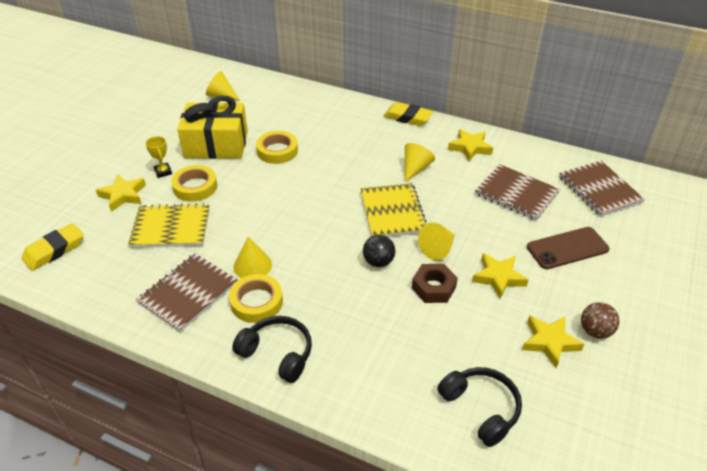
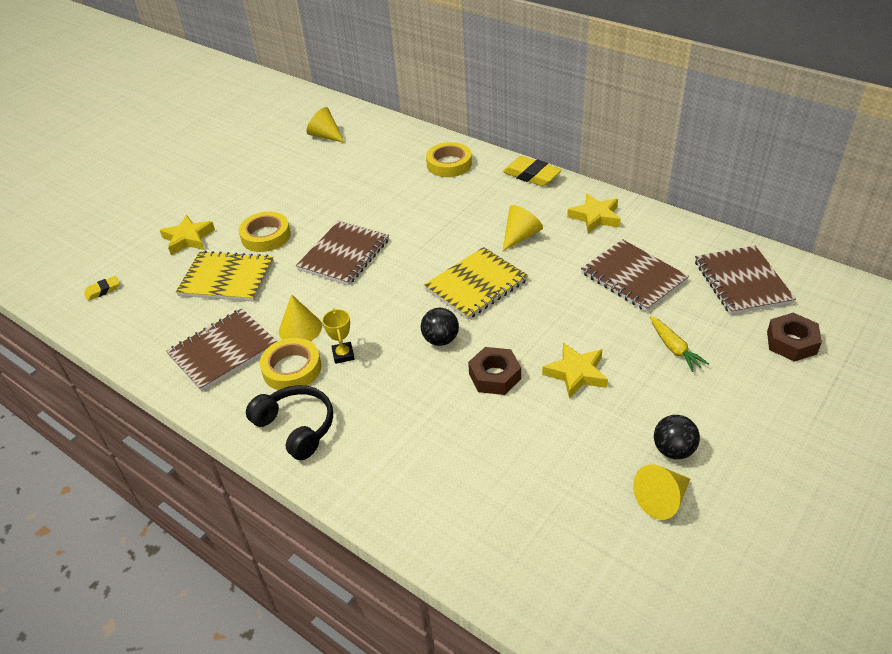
camera: 15 degrees right, 0 degrees up
(54, 250) = (103, 290): yellow eraser -> yellow eraser, size x0.55
(163, 172) = (237, 216): yellow trophy -> yellow trophy (343, 355)
(216, 144) = (303, 191): yellow gift -> none
(271, 197) = (344, 255): none -> brown notebook
(277, 151) = (368, 203): yellow tape -> yellow tape (449, 164)
(392, 212) = (476, 285): yellow notebook -> yellow notebook turned 45 degrees clockwise
(438, 249) = (515, 332): yellow cone -> yellow cone (662, 499)
(481, 408) = (503, 519): black headphones -> none
(549, 342) = (612, 456): yellow star -> none
(567, 248) = (674, 348): brown phone -> yellow carrot
(595, 331) = (673, 450): brown ball -> black ball
(652, 234) = (791, 342): none -> brown nut

